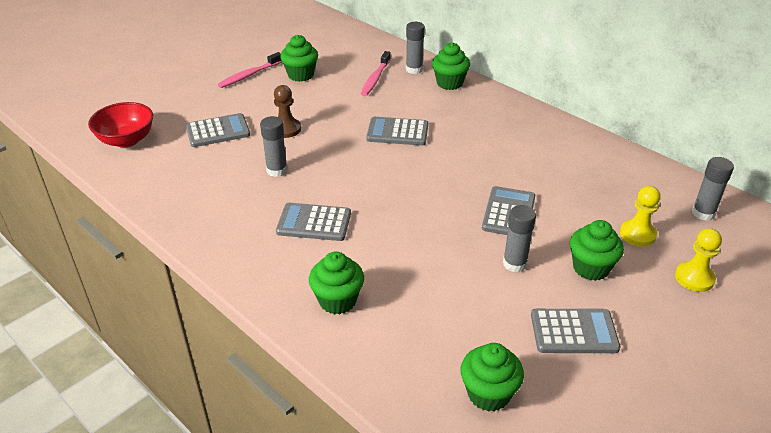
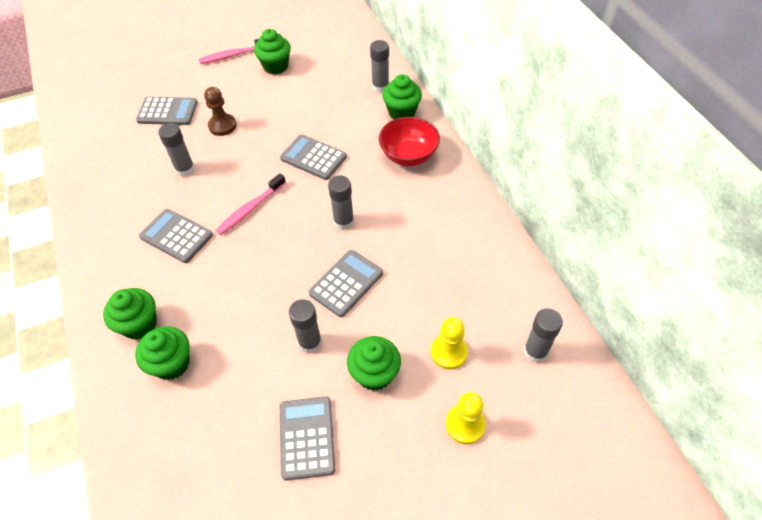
camera: 25 degrees right, 15 degrees up
(126, 140) = (94, 101): red bowl -> red bowl (408, 155)
(375, 79) = (337, 88): pink toothbrush -> pink toothbrush (250, 209)
(467, 170) = (343, 221): none -> grey glue stick
(488, 394) = (189, 470): green cupcake -> green cupcake (172, 364)
(574, 332) = (306, 437): grey calculator -> grey calculator turned 120 degrees counterclockwise

